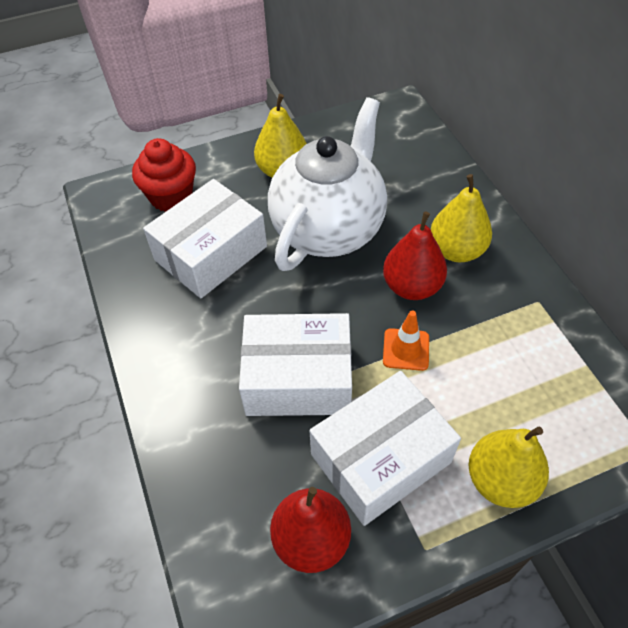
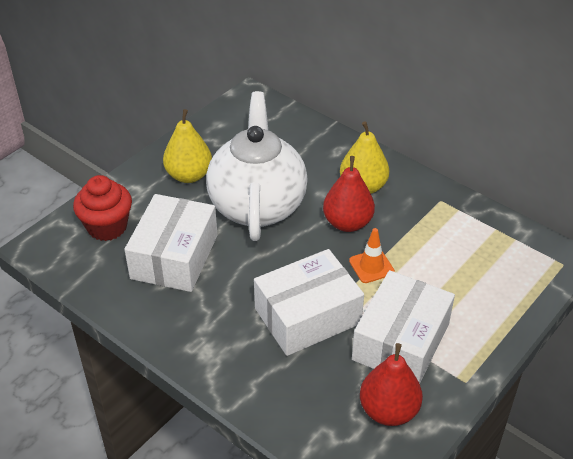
camera: 30 degrees left, 10 degrees down
(501, 480) = (486, 321): yellow pear -> none

